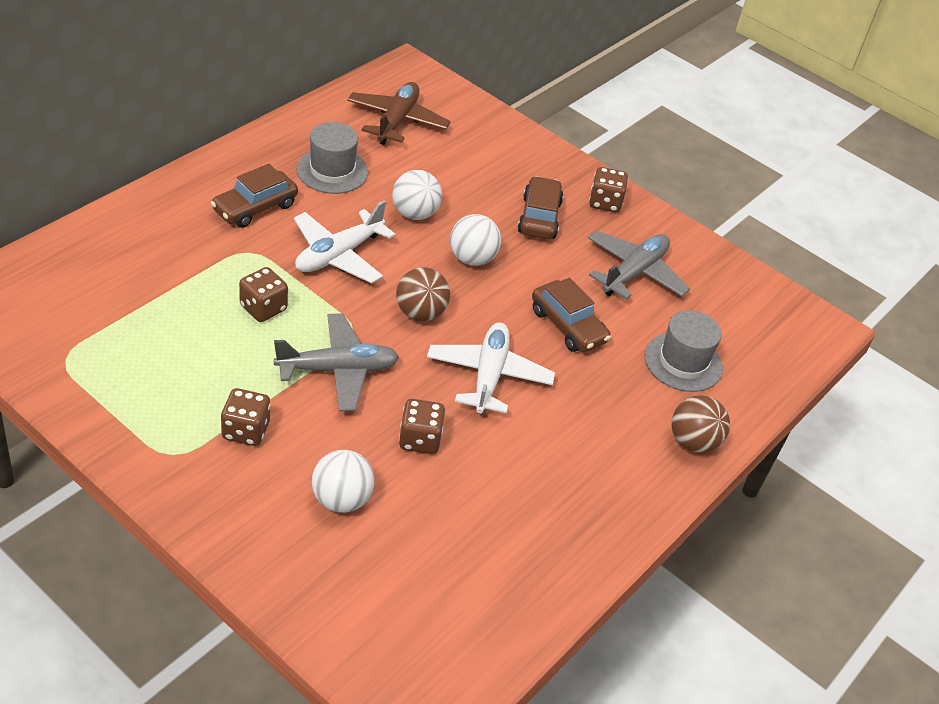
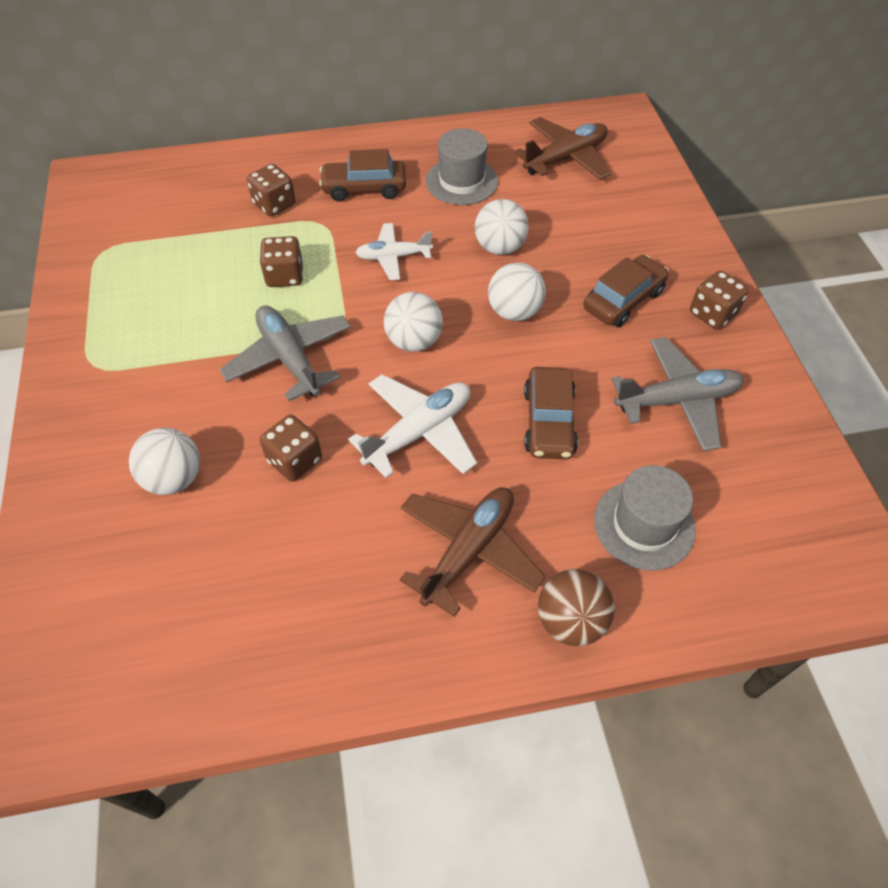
camera: 45 degrees right, 10 degrees up
(246, 430) = (165, 374): brown dice -> brown dice (274, 204)
(338, 255) = (393, 257): white plane -> white plane, size x0.66
(338, 370) = (290, 359): grey plane -> grey plane turned 150 degrees counterclockwise
(420, 313) = (414, 341): brown ball -> white ball
(596, 435) = (468, 551): none -> brown plane

